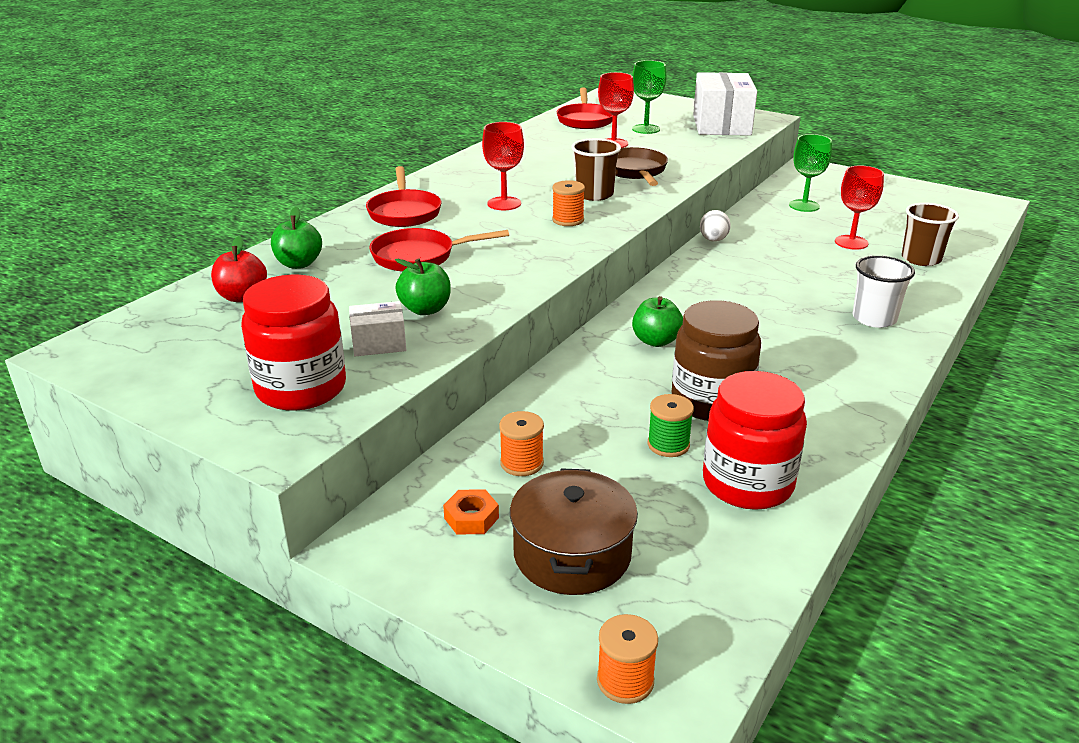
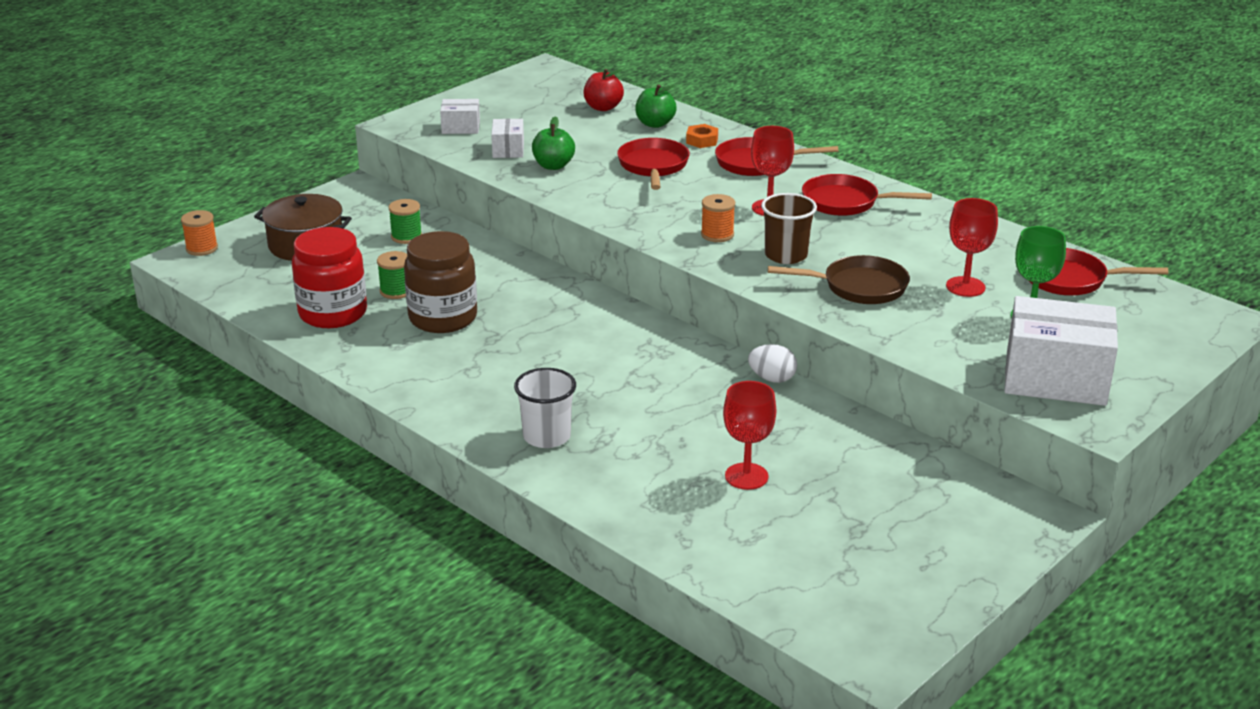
camera: 100 degrees right, 0 degrees up
(301, 389) = (461, 127): red jar -> white box
(471, 518) = (360, 217): orange nut -> orange nut (702, 140)
(483, 178) = (845, 202): none -> red pan
(522, 463) = (406, 237): orange spool -> green spool
(656, 341) = (551, 309): green apple -> none
(804, 206) = (878, 470): green goblet -> none
(921, 259) = (684, 517): brown cup -> none

